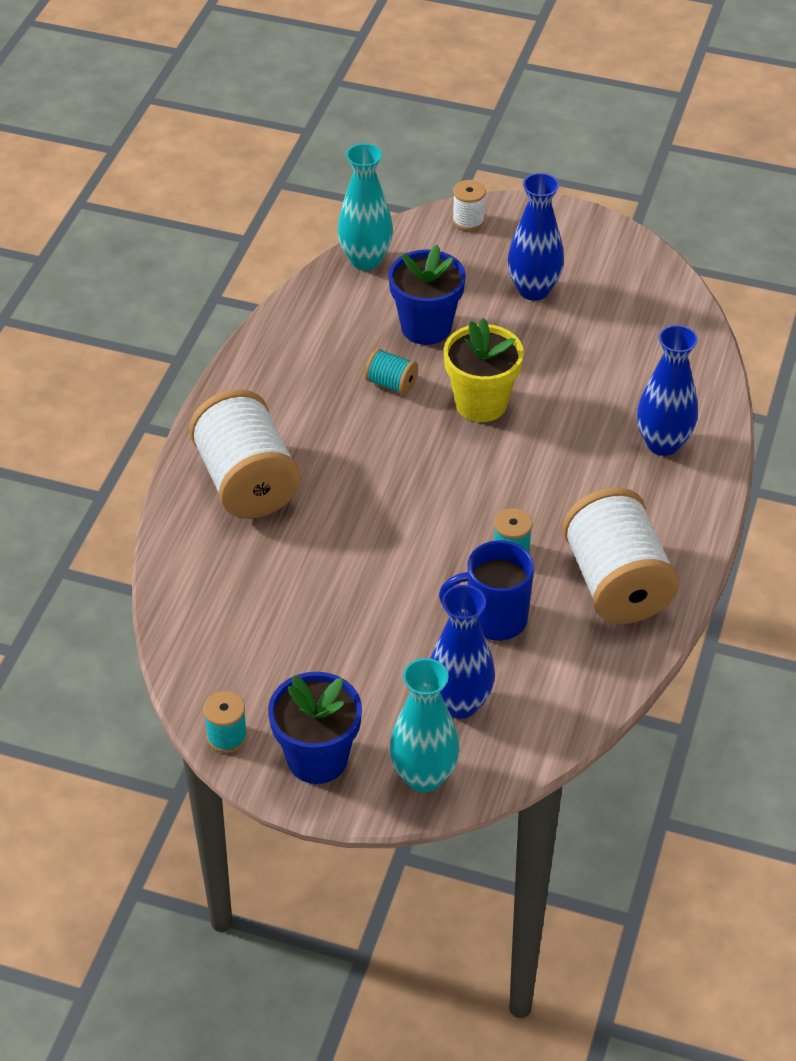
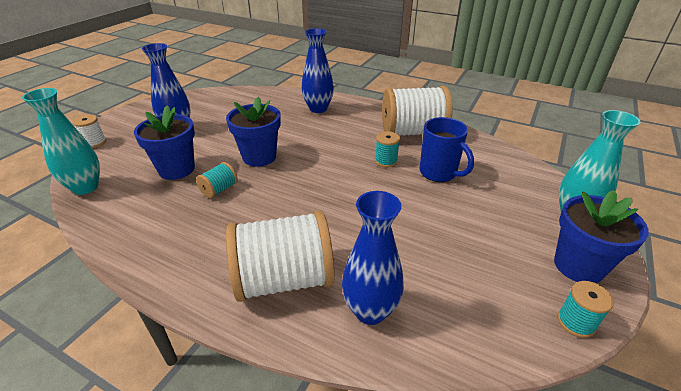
camera: 80 degrees left, 10 degrees down
(460, 703) = (509, 194): blue vase -> blue vase (370, 311)
(481, 403) = (259, 157): yellow flower pot -> blue flower pot
(494, 619) = (439, 173): blue mug -> blue mug turned 45 degrees counterclockwise

